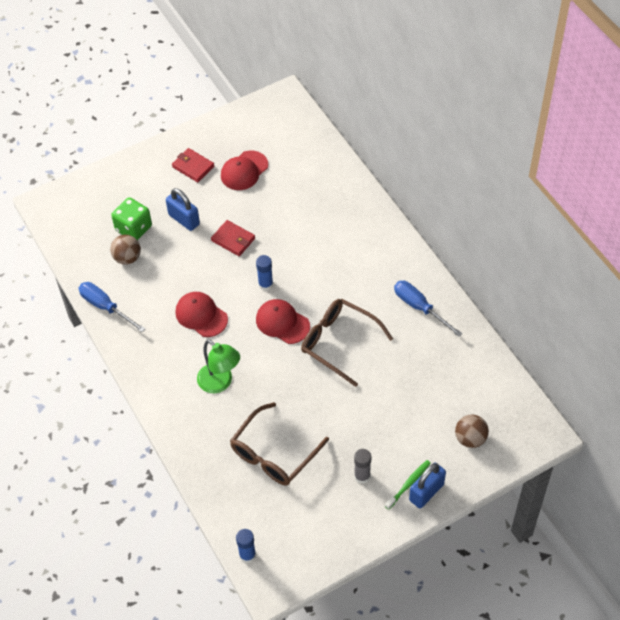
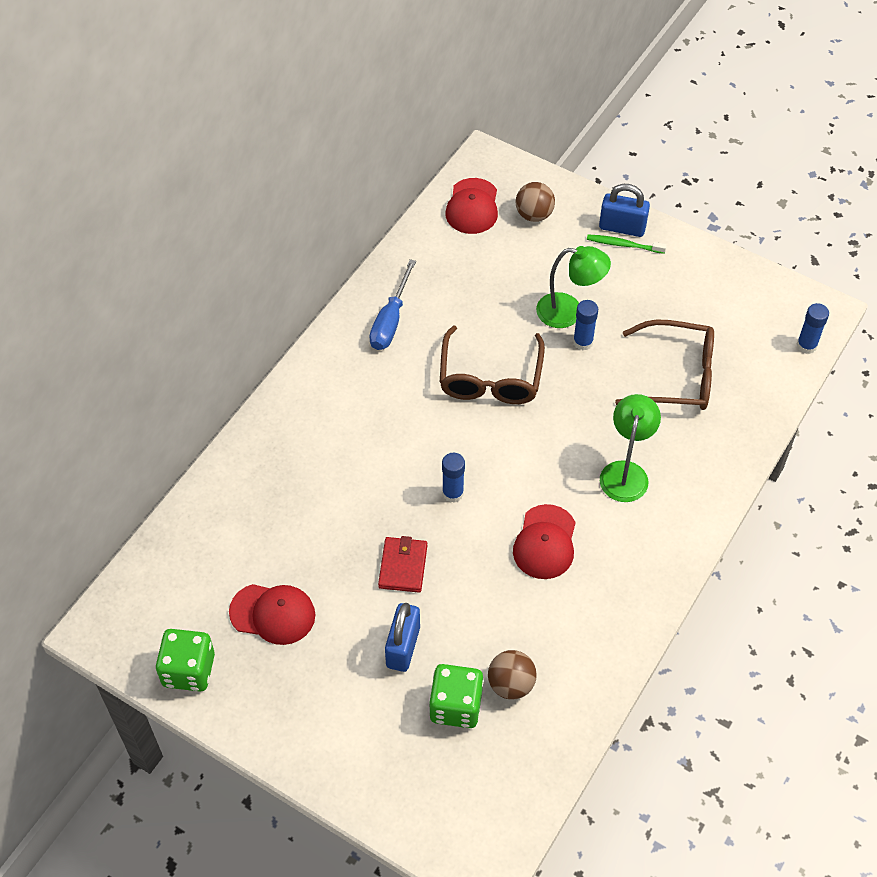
camera: 120 degrees left, 0 degrees up
(105, 307) = (605, 666): blue screwdriver -> none
(193, 167) = (299, 687): red wallet -> none
(235, 125) = (189, 670): none -> green dice
(282, 322) = (498, 448): red cap -> red cap (472, 207)
(336, 411) = (583, 342): none -> blue glue stick
(362, 476) = (644, 287): grey glue stick -> none
(367, 416) = (569, 312): none -> green lamp

